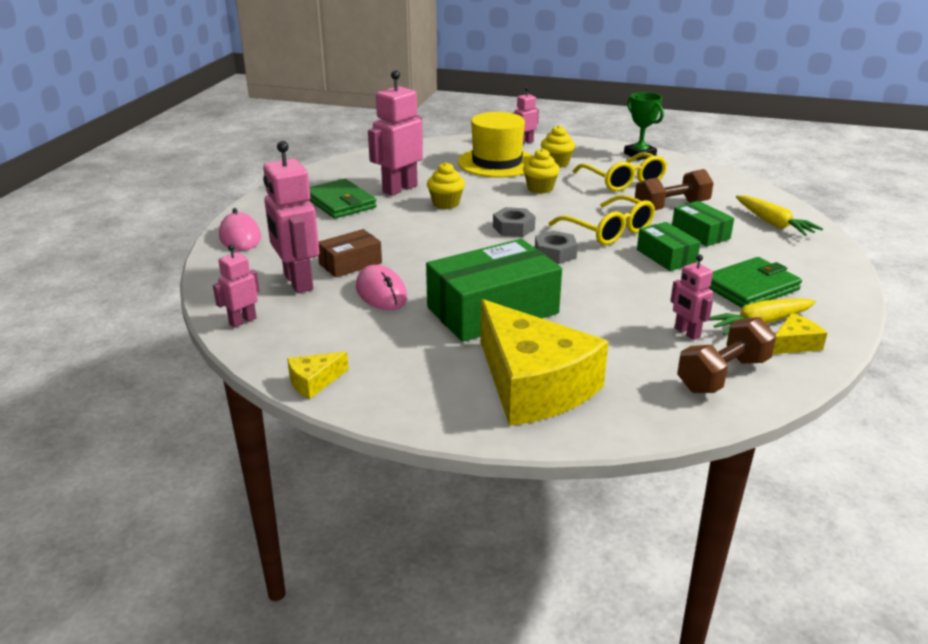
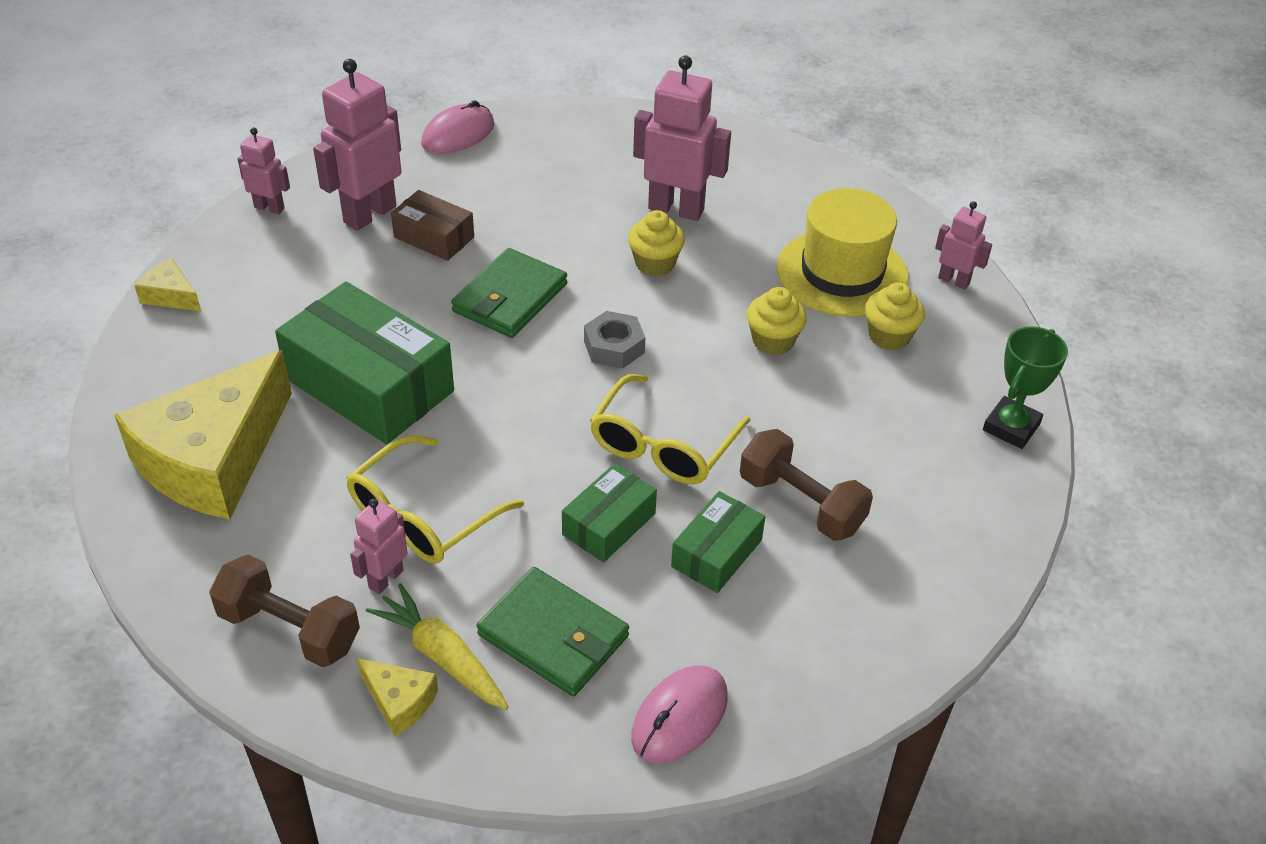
camera: 65 degrees right, 15 degrees up
(340, 203) = (598, 174): green wallet -> green wallet (510, 298)
(381, 293) = (373, 283): pink mouse -> pink mouse (679, 717)
(555, 253) = (556, 405): grey nut -> none
(623, 181) = (872, 427): yellow glasses -> yellow glasses (424, 515)
(773, 223) = (816, 645): yellow carrot -> none

